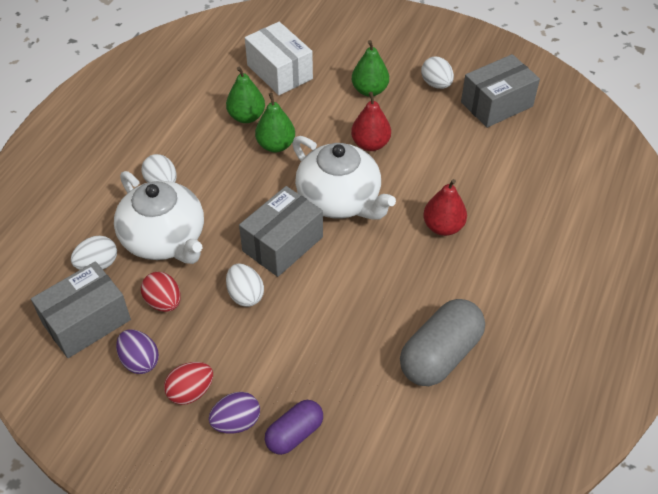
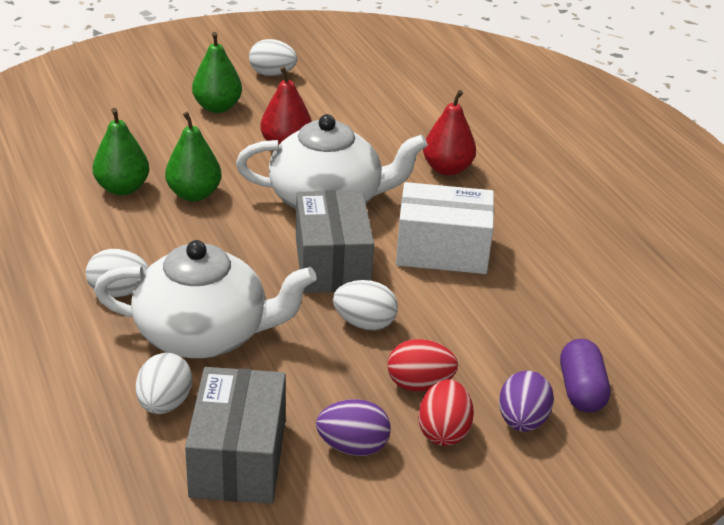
camera: 50 degrees left, 15 degrees down
(164, 302) = (294, 384): red egg -> red egg (419, 384)
(279, 72) = (97, 136): white box -> white box (442, 250)
(440, 355) = (590, 254): grey capsule -> none
(496, 104) = (348, 64): grey box -> none

